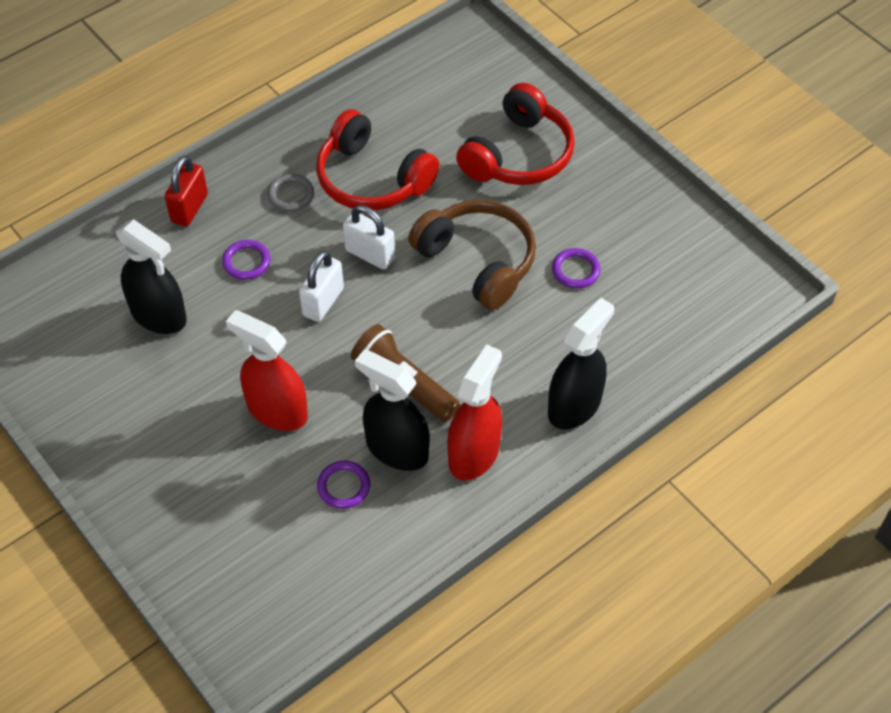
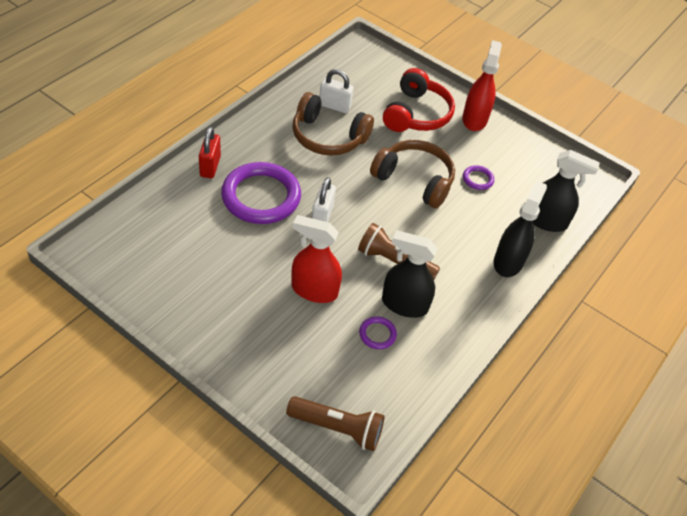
camera: 20 degrees left, 5 degrees down
(159, 315) = (210, 238): black spray bottle -> black spray bottle (546, 221)
(245, 608) = (337, 428): none -> brown flashlight
(246, 262) = (261, 197): purple ring -> purple ring, size x2.35
(291, 195) = (277, 151): grey ring -> none
(370, 254) = (343, 183): white padlock -> white padlock (334, 106)
(372, 179) = (328, 137): red headphones -> brown headphones
(474, 453) = (456, 300): red spray bottle -> red spray bottle (474, 119)

